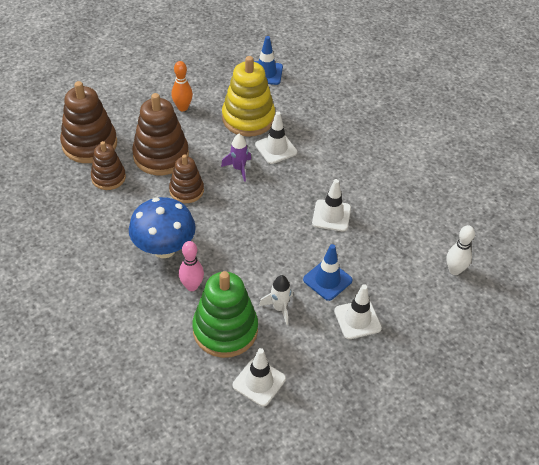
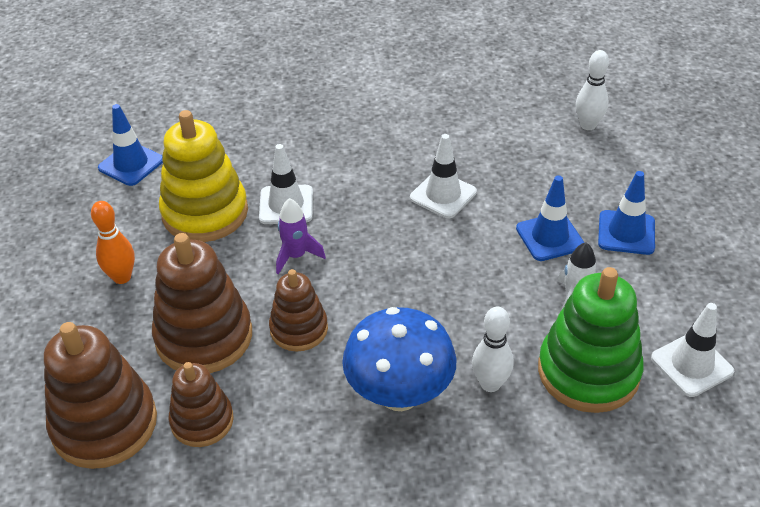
camera: 60 degrees left, 5 degrees down
(192, 286) = (490, 384): pink bowling pin -> white bowling pin
(357, 319) = (626, 233): white traffic cone -> blue traffic cone

